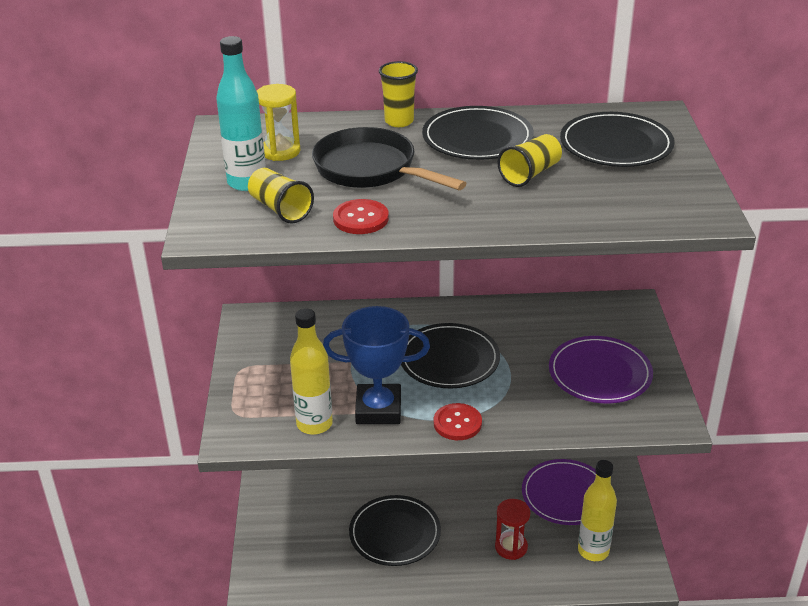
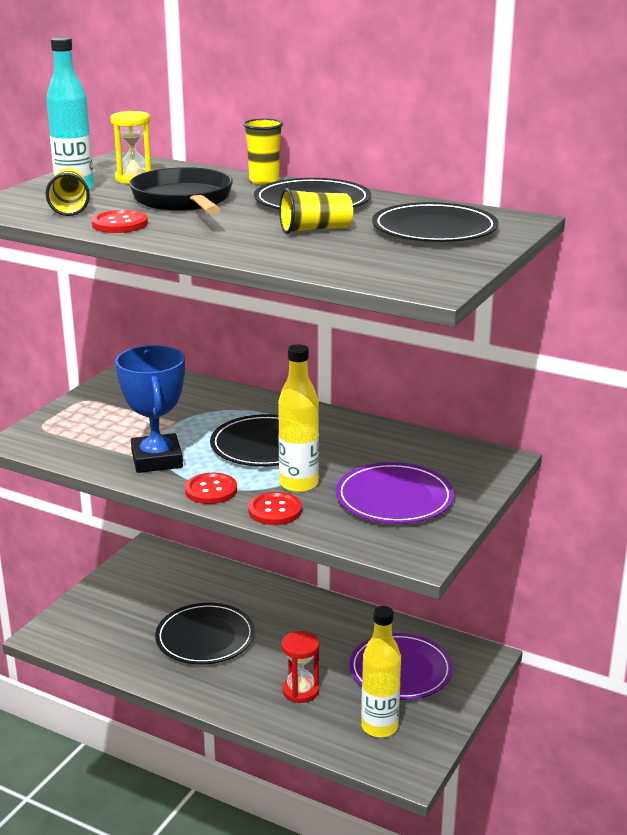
camera: 30 degrees right, 10 degrees down
(314, 424) = (92, 452): yellow bottle -> yellow bottle (299, 484)
(378, 409) = (157, 459): blue trophy -> blue trophy turned 45 degrees clockwise
(528, 422) = (275, 510): none -> red button

